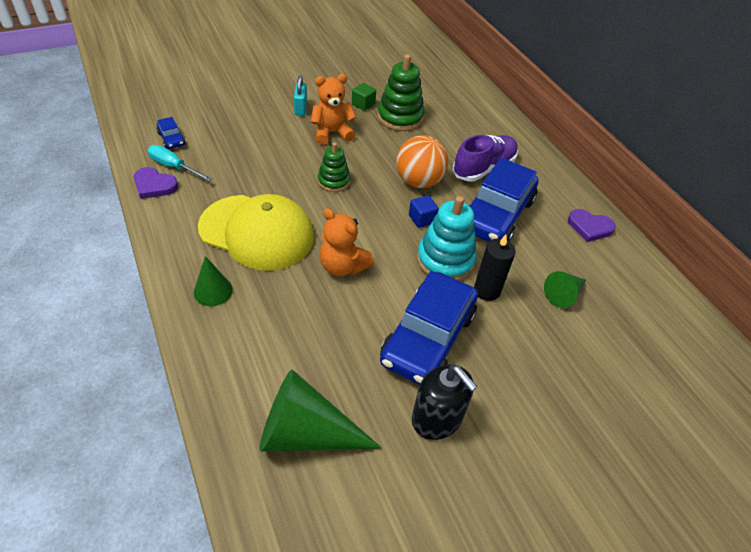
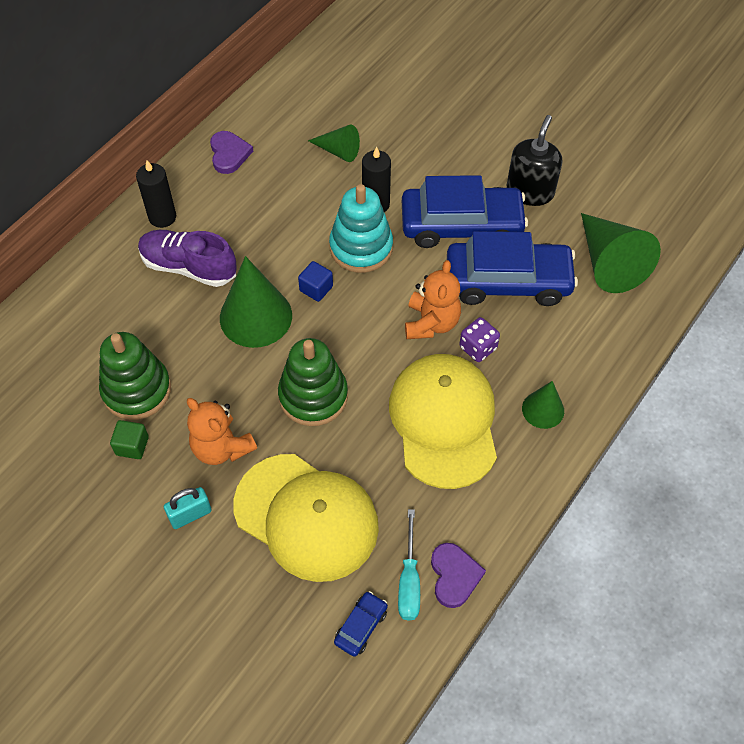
camera: 115 degrees left, 10 degrees up
(255, 146) = (306, 517): none -> yellow cap
(298, 282) = (478, 348): none -> purple dice
(333, 181) = (313, 396): green stacking toy -> green stacking toy, size x1.62
(418, 181) = (256, 316): orange ball -> green cone
(496, 214) = (263, 230): blue car -> blue car (508, 281)
(538, 172) = (162, 217): none -> black candle

